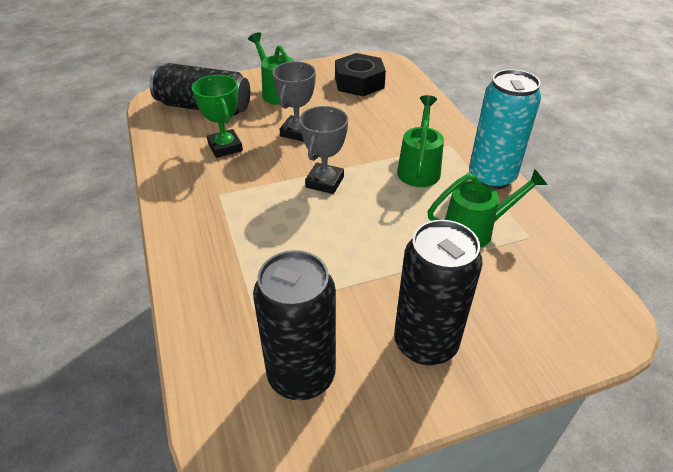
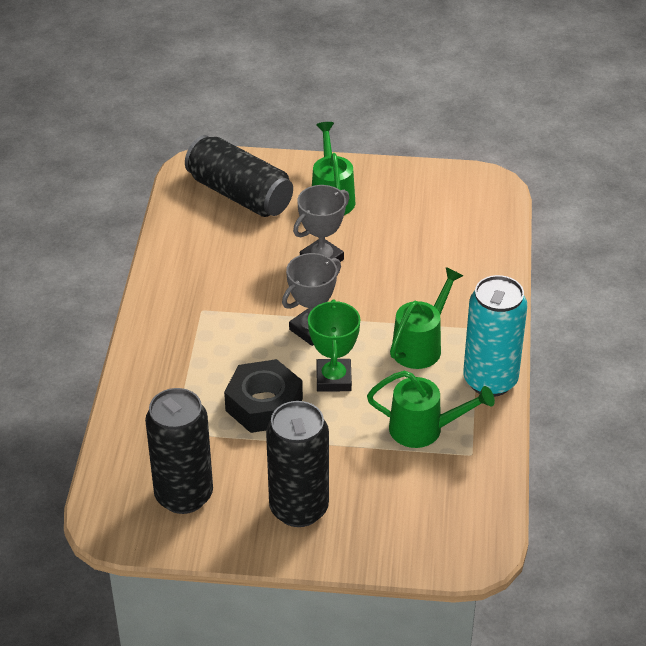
camera: 25 degrees right, 0 degrees up
(225, 147) = (235, 255): green trophy -> green trophy (334, 379)
(359, 82) = (437, 210): black nut -> black nut (264, 405)

